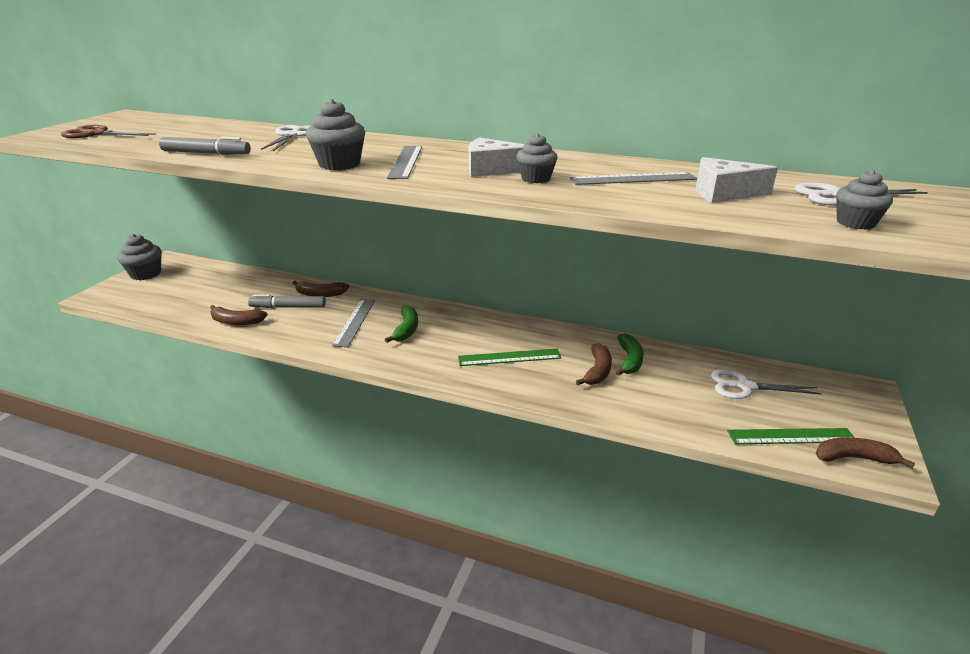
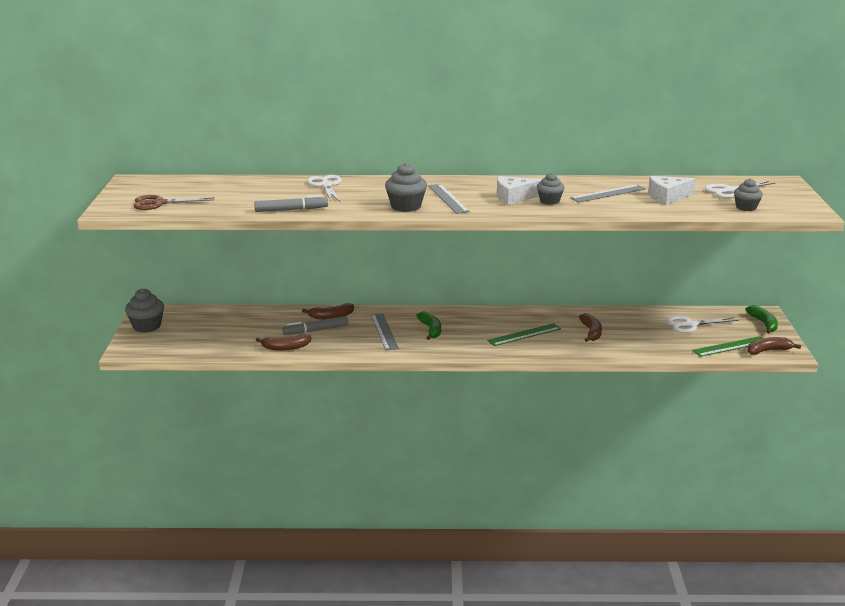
camera: 20 degrees left, 5 degrees down
(629, 360) = (608, 322): green banana -> green banana (763, 324)

